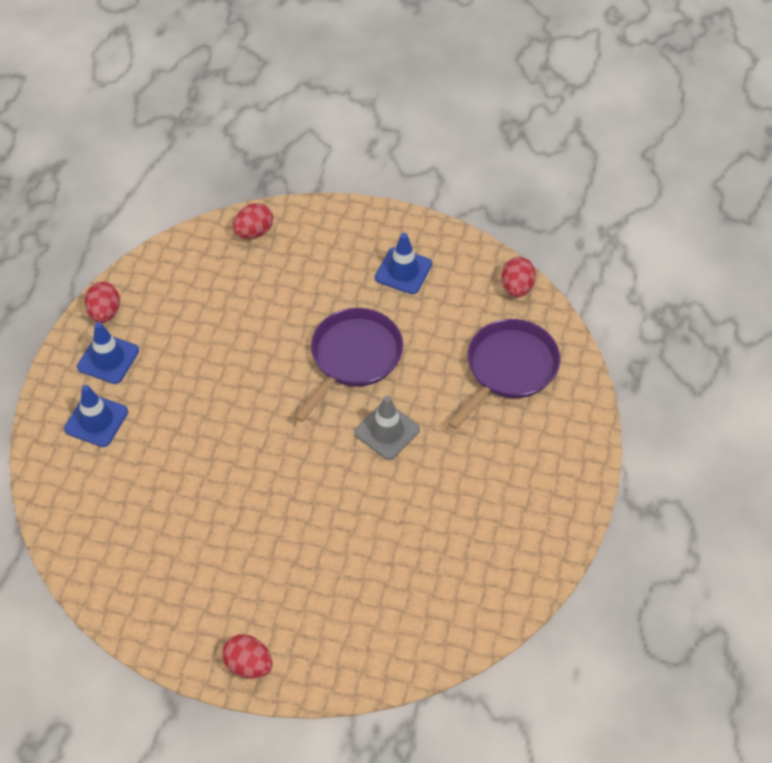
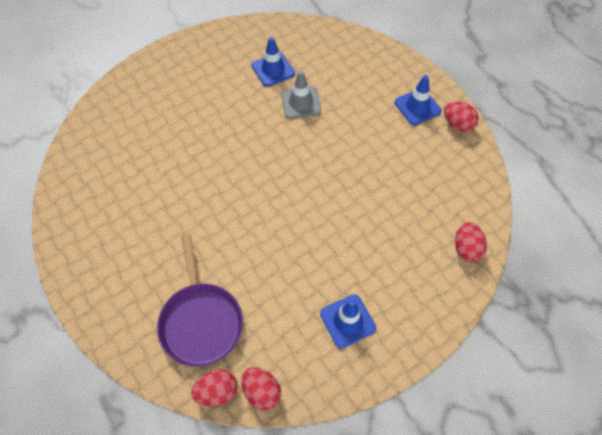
camera: 130 degrees right, 5 degrees up
(96, 420) = (375, 78): blue traffic cone -> blue traffic cone (273, 69)
(249, 664) = (165, 59): red egg -> red egg (217, 392)
(353, 358) = (301, 232): purple pan -> none
(387, 431) = (229, 210): grey traffic cone -> grey traffic cone (300, 102)

